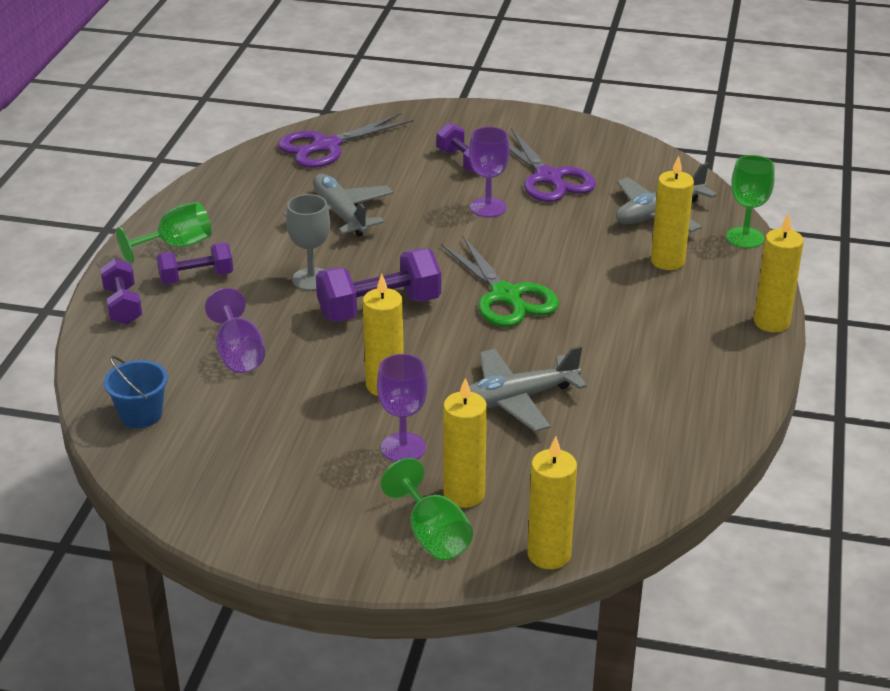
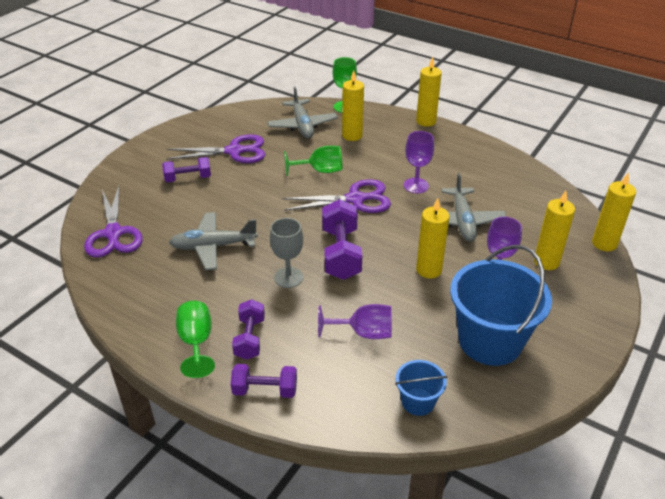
camera: 70 degrees left, 5 degrees up
(267, 458) = (490, 341): none -> blue bucket
(432, 535) = (581, 283): green goblet -> green goblet (320, 171)
(488, 207) = (251, 182): purple goblet -> purple goblet (416, 185)
(506, 296) = (355, 199): green scissors -> purple scissors

